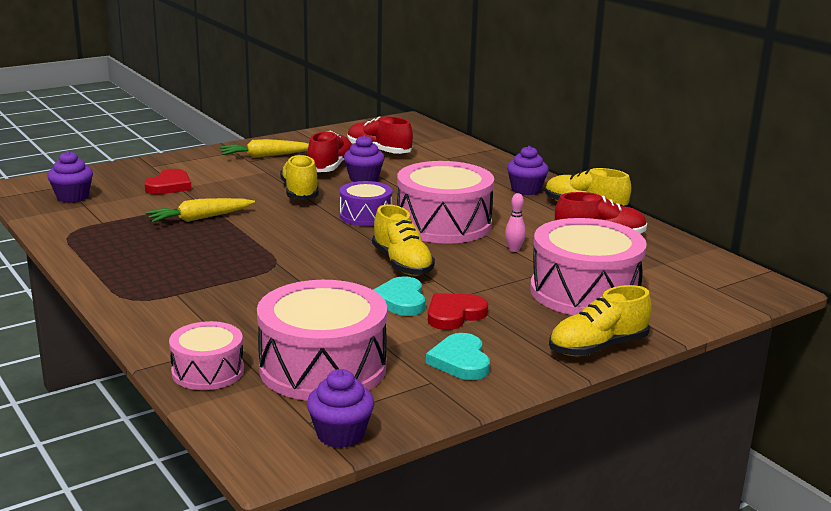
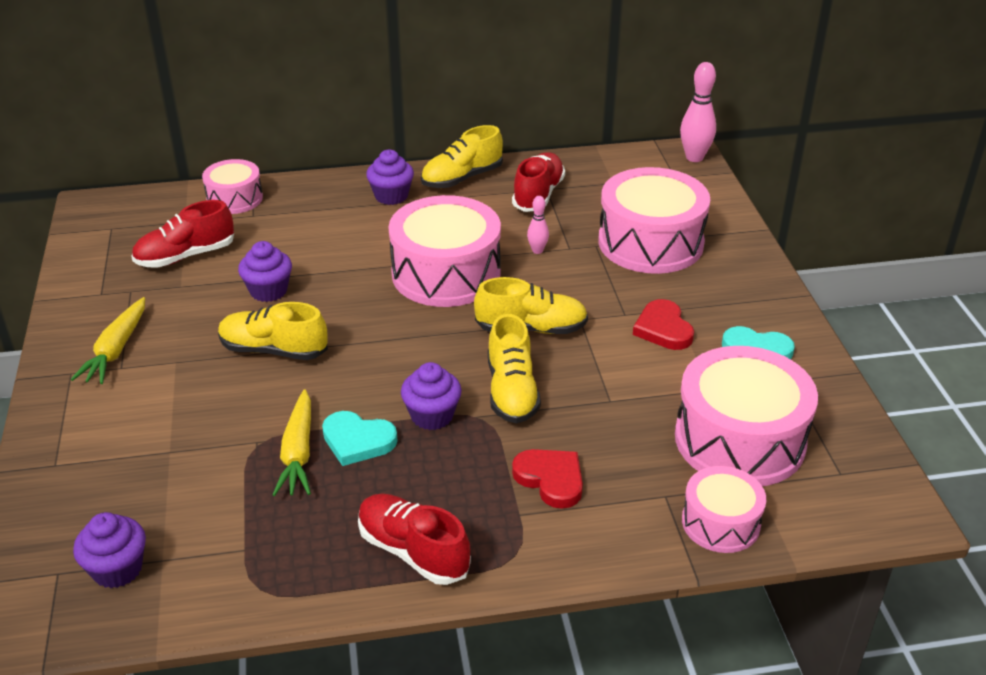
camera: 65 degrees left, 15 degrees up
(169, 186) = (155, 460): red heart -> red heart (550, 479)
(330, 167) = (206, 306): red shoe -> red shoe (413, 551)
(340, 434) = (867, 458): purple cupcake -> purple cupcake (432, 416)
(365, 216) = (385, 319): purple drum -> none
(400, 300) = (617, 353): turquoise heart -> turquoise heart (357, 441)
(460, 149) = (235, 199): none -> pink drum
(597, 347) = (758, 271): yellow shoe -> yellow shoe (511, 391)
(767, 292) = (694, 157): none -> pink bowling pin

